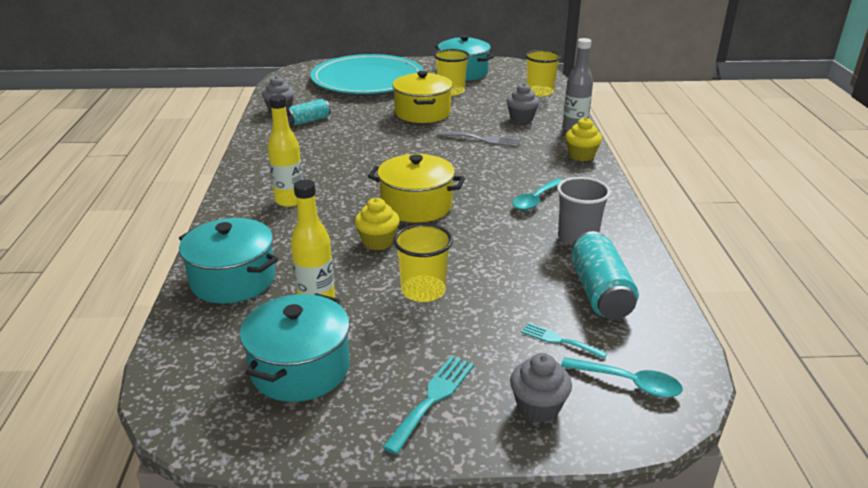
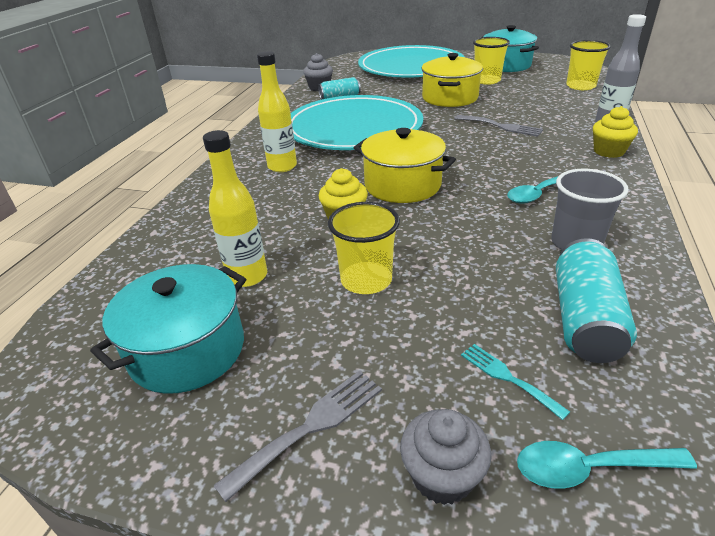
camera: 20 degrees right, 5 degrees up
(233, 280) = (185, 237): turquoise pot -> none
(341, 154) = (353, 128): none -> turquoise plate
(432, 399) = (310, 426): turquoise fork -> grey fork
(521, 118) = (551, 109): grey cupcake -> none
(628, 383) = (589, 468): turquoise spoon -> turquoise spoon turned 135 degrees clockwise

